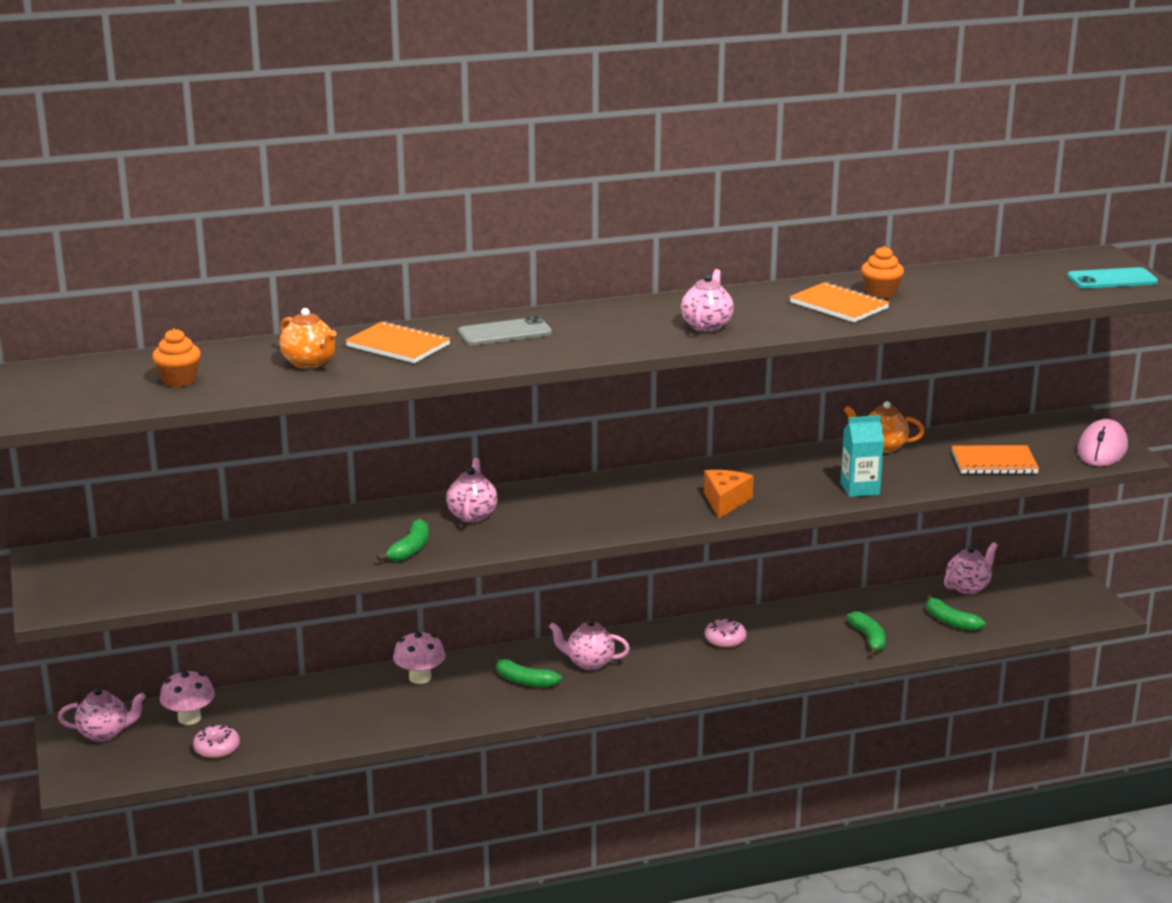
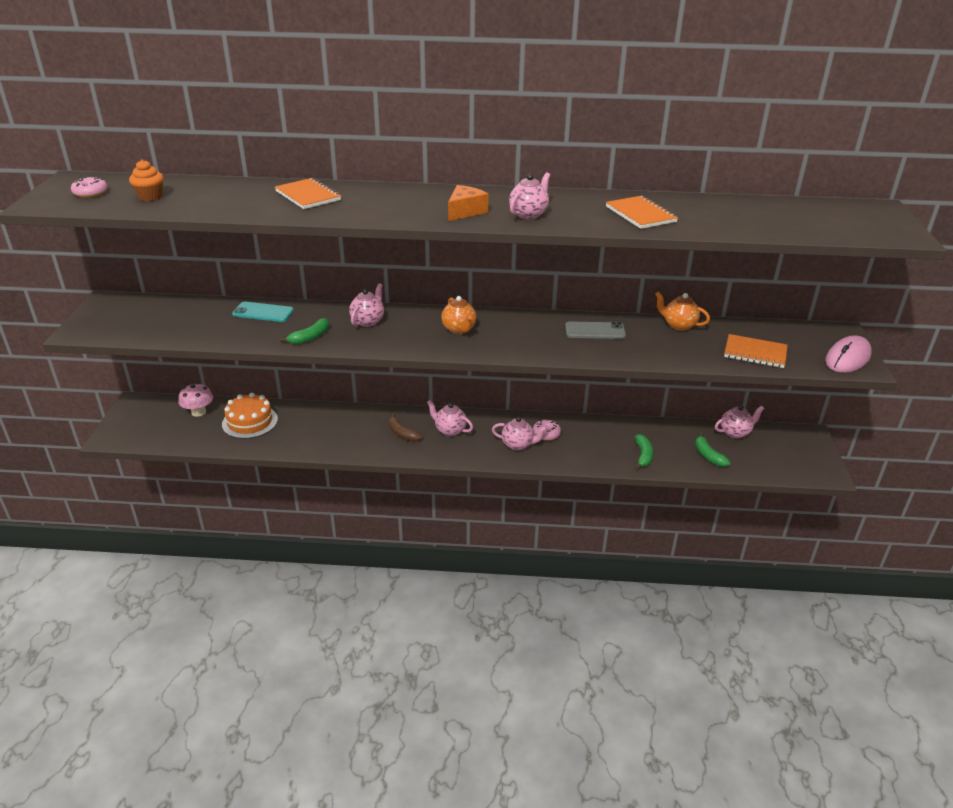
camera: 20 degrees right, 10 degrees up
(105, 733) = (148, 411): pink teapot -> pink teapot (518, 445)
(217, 748) = (197, 436): pink donut -> pink donut (90, 193)
(282, 713) = (250, 422): none -> orange cake
(309, 363) = (240, 198): orange teapot -> orange teapot (459, 329)
(420, 677) = (343, 416): pink mushroom -> none
(505, 333) = (386, 198): grey phone -> grey phone (595, 331)
(525, 681) = (402, 433): green banana -> brown banana
(725, 502) = (538, 345): orange cheese -> orange cheese (465, 211)
(860, 489) = (640, 354): turquoise carton -> none
(880, 293) = (680, 210): orange cupcake -> none
(1112, 279) = (880, 227): turquoise phone -> turquoise phone (263, 312)

